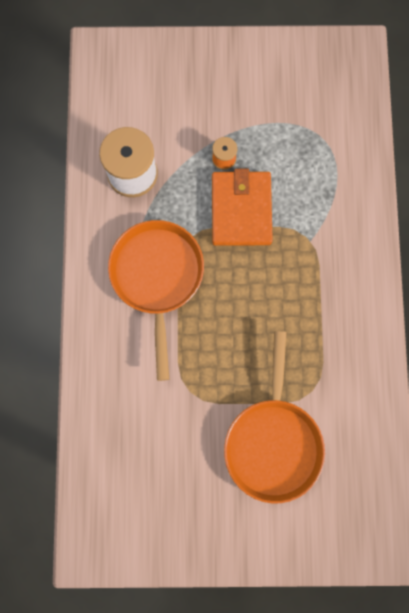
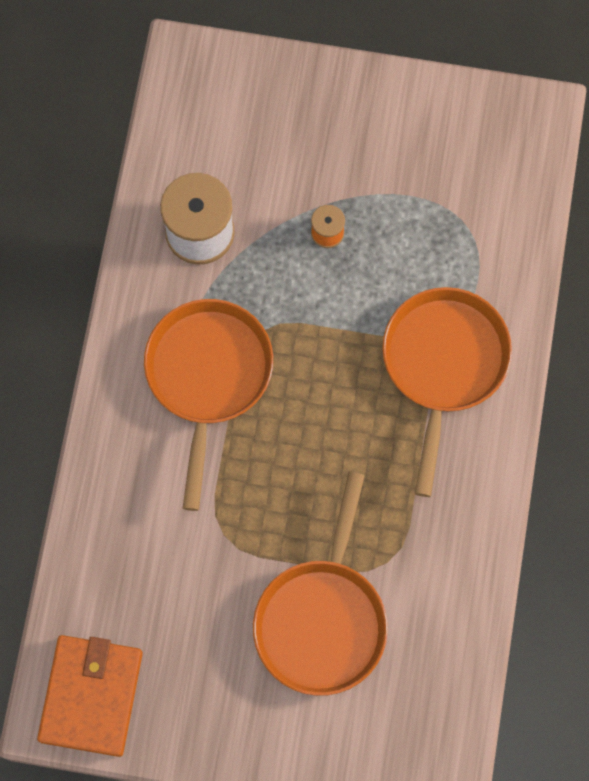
camera: 10 degrees right, 5 degrees down
(241, 210) = (337, 306): orange wallet -> orange wallet (91, 696)
(325, 240) = (443, 365): none -> orange pan

